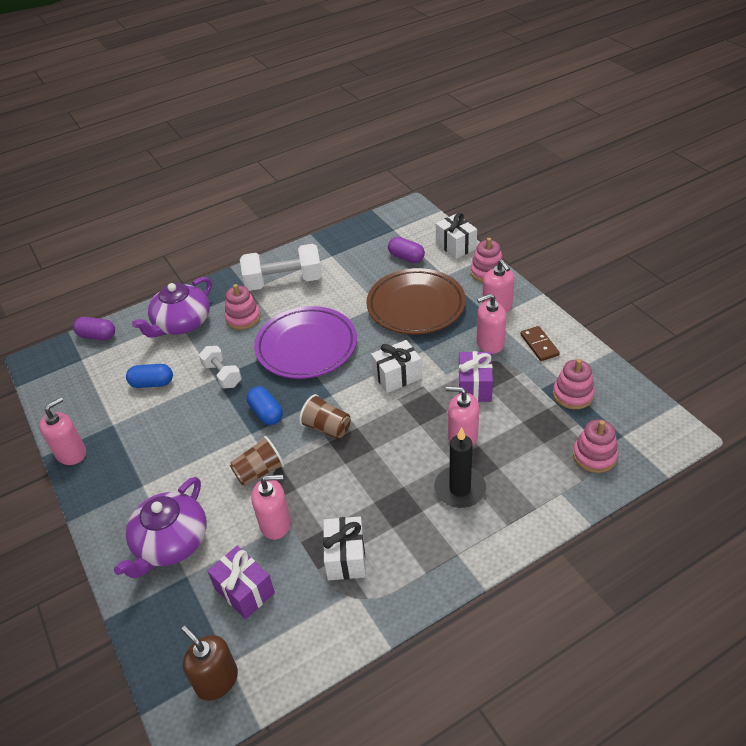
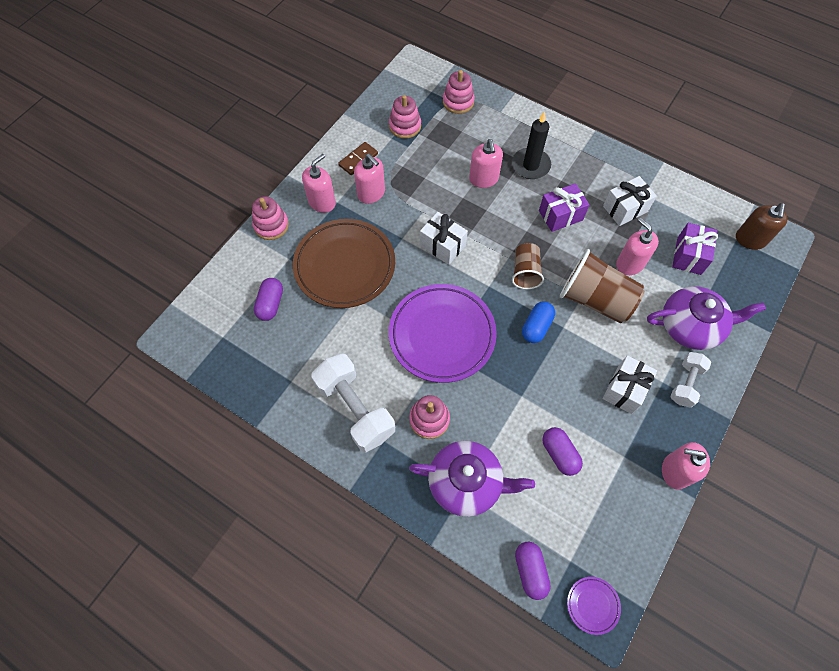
camera: 120 degrees left, 20 degrees up
(46, 360) = (592, 605): none -> purple plate
(152, 383) = (559, 454): blue capsule -> purple capsule
(222, 375) = (514, 392): white dumbbell -> white dumbbell (685, 384)
(259, 472) = (595, 299): brown cup -> brown cup, size x1.70
(455, 246) = (236, 266): white gift -> white gift (625, 390)
(474, 387) = (427, 188): purple gift -> purple gift (560, 215)

